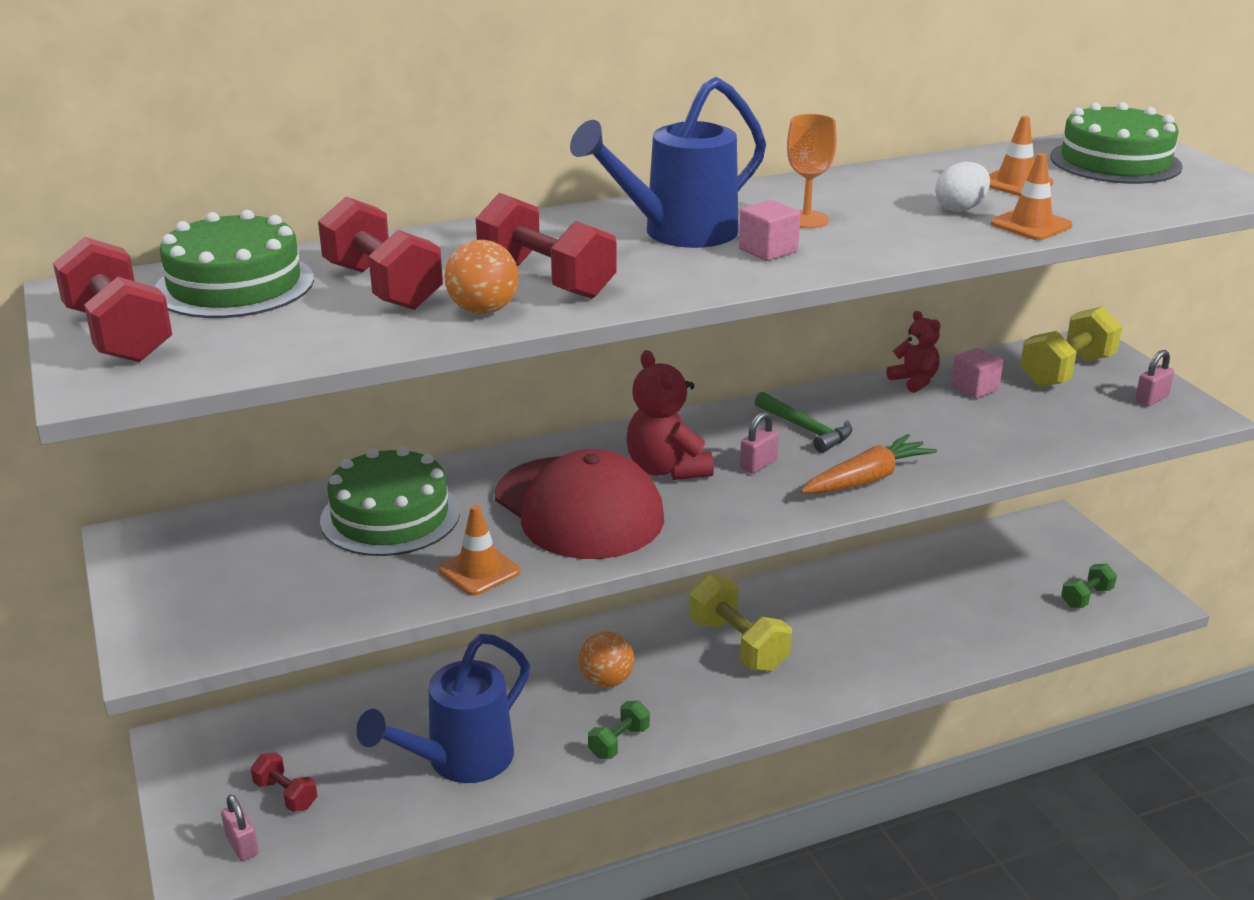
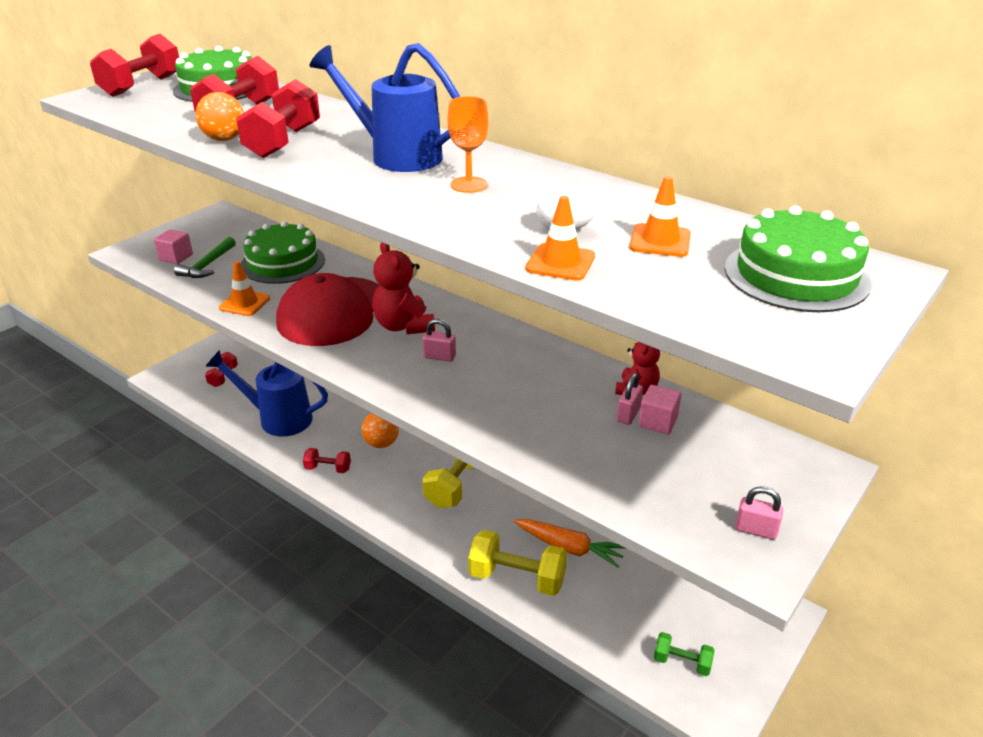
camera: 60 degrees right, 5 degrees up
(242, 845) = (182, 380): pink padlock -> pink padlock (628, 414)
(619, 742) = (328, 468): green dumbbell -> red dumbbell
(667, 469) = (404, 326): red teddy bear -> red teddy bear turned 60 degrees counterclockwise
(768, 250) = (393, 185): pink cube -> pink cube (176, 257)
(806, 429) = (507, 362): green hammer -> green hammer (207, 265)
(867, 479) = (458, 405): orange carrot -> orange carrot (569, 548)
(1066, 371) = (751, 465): yellow dumbbell -> yellow dumbbell (517, 578)

